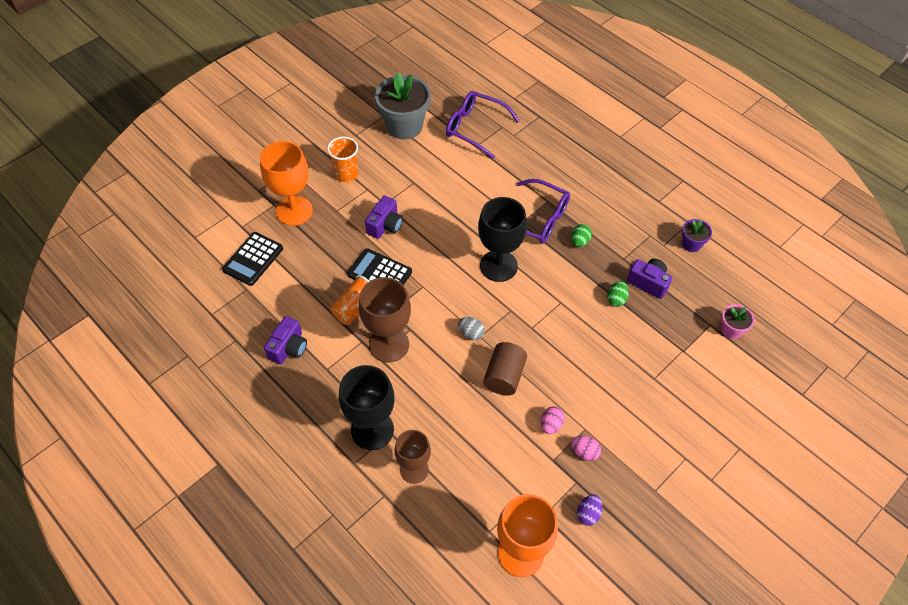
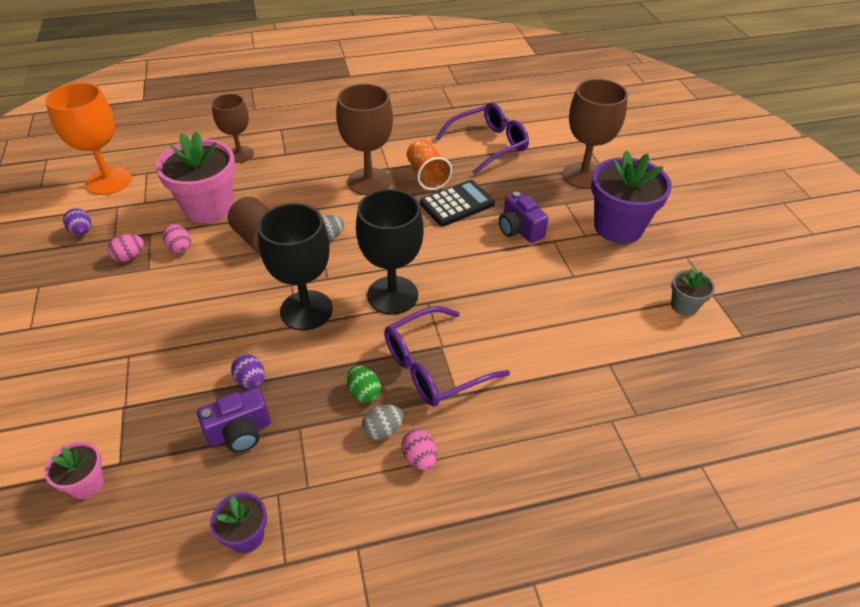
camera: 120 degrees right, 10 degrees down
(253, 259) = (535, 136): black calculator -> none
(288, 348) = (419, 129): purple camera -> none
(294, 211) = (583, 175): orange goblet -> brown goblet
(346, 174) = (618, 227): orange cup -> purple flower pot
(372, 430) = (297, 146): black goblet -> black goblet (306, 310)
(404, 126) = (684, 306): grey flower pot -> grey flower pot, size x0.49
(475, 128) = (647, 380): purple glasses -> purple glasses (488, 145)
(496, 440) = (209, 207): none -> pink flower pot
(595, 221) = (383, 430): none -> grey egg
(597, 199) = (419, 458): none -> pink egg
(616, 299) = (251, 381): green egg -> purple egg

